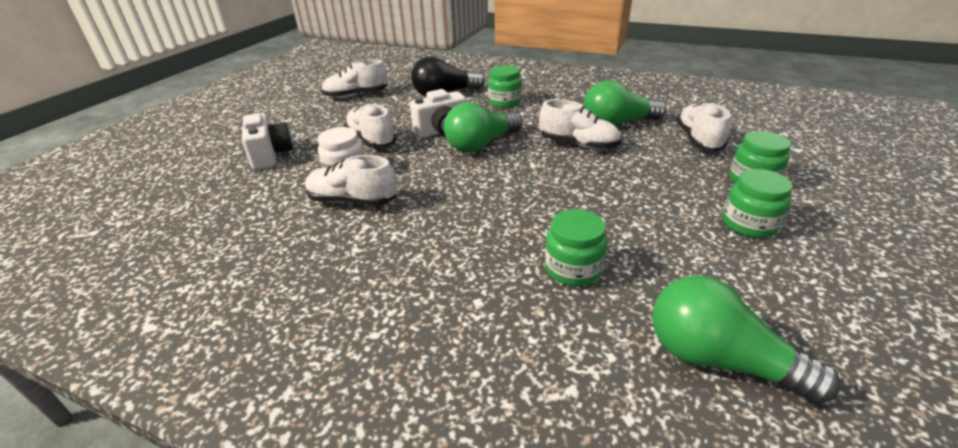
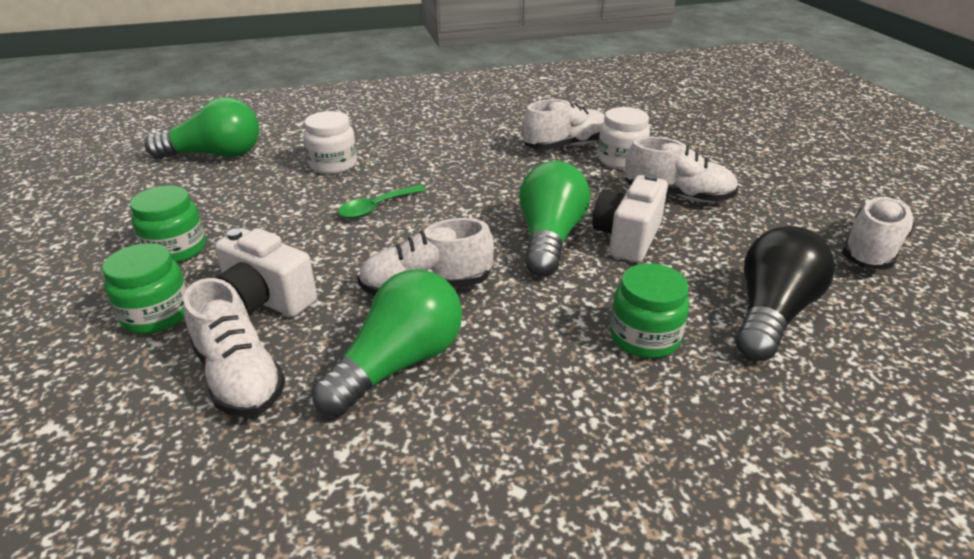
camera: 140 degrees right, 0 degrees up
(270, 155) = (724, 148): white camera -> white camera (265, 300)
(567, 202) = (376, 208): none -> green spoon
(573, 269) = (333, 164): green jar -> white jar

